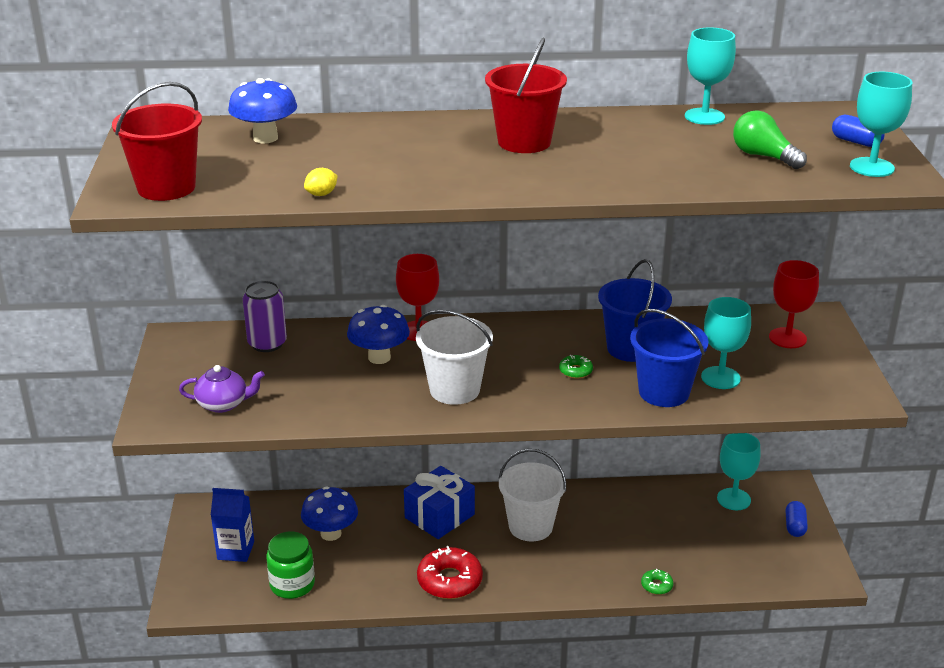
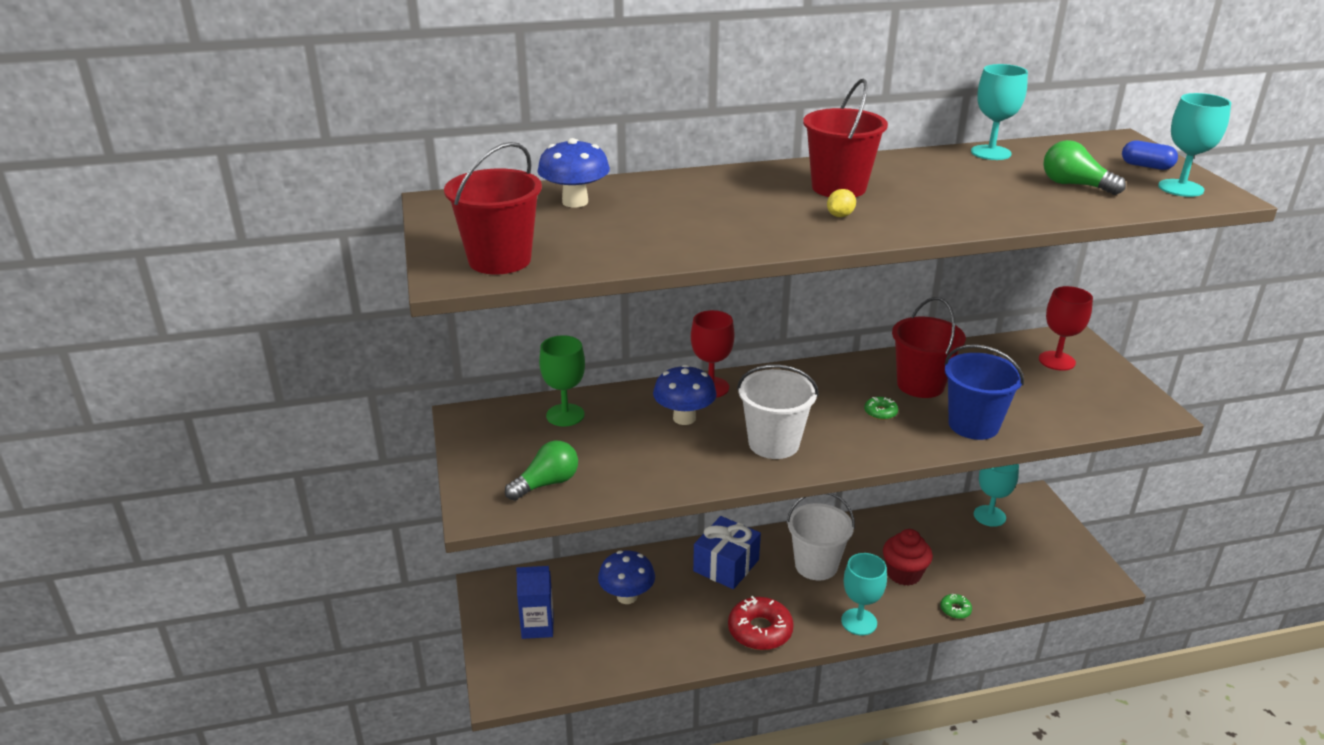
camera: 10 degrees left, 0 degrees up
(223, 404) = (546, 483): purple teapot -> green light bulb
(267, 343) = (565, 415): purple can -> green goblet
(292, 584) = (606, 655): green jar -> none
(321, 194) = (670, 254): yellow lemon -> yellow lemon (840, 216)
(618, 545) = (904, 574): none -> red cupcake
(631, 348) = (920, 385): blue bucket -> red bucket
(720, 378) = (1017, 405): turquoise goblet -> turquoise goblet (859, 622)
(795, 526) = (1054, 535): blue capsule -> none

